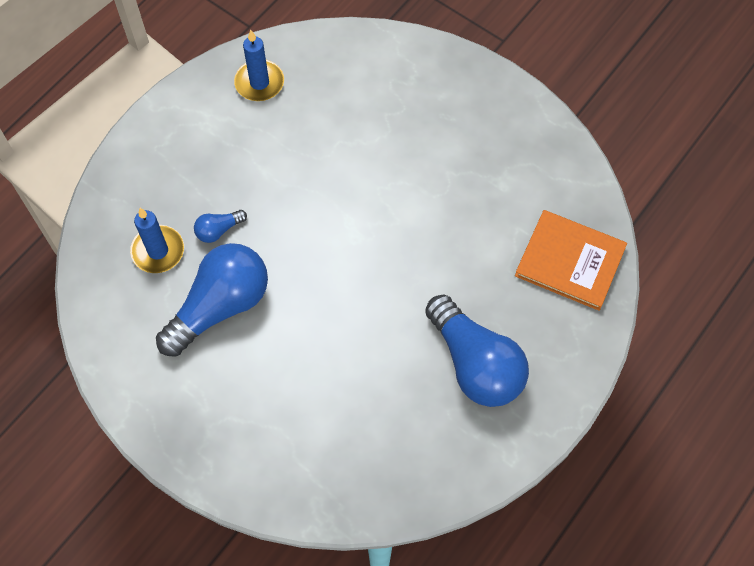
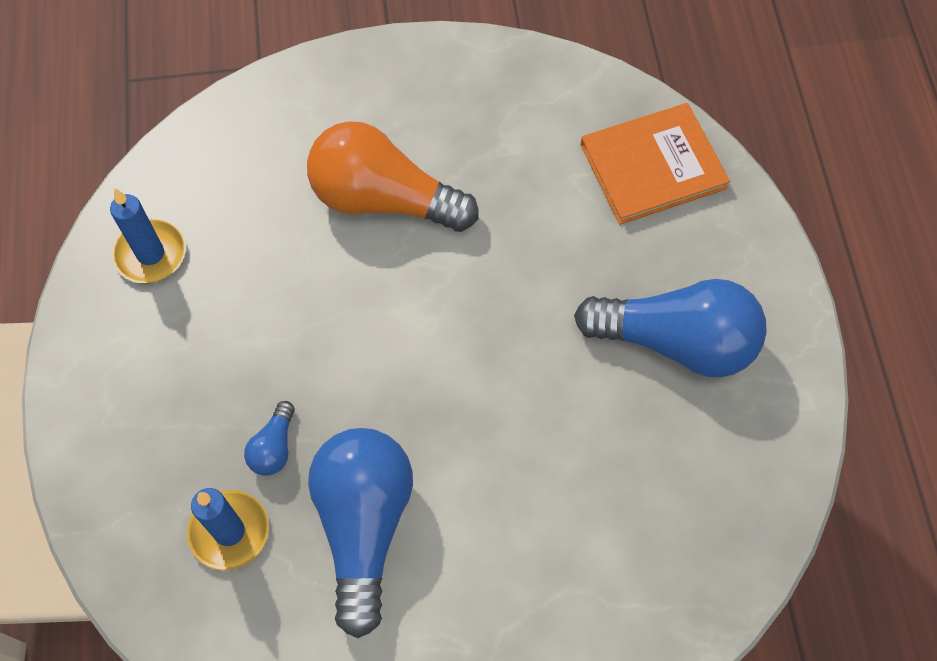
camera: 45 degrees left, 0 degrees up
(403, 153) = (384, 199): none -> orange light bulb

